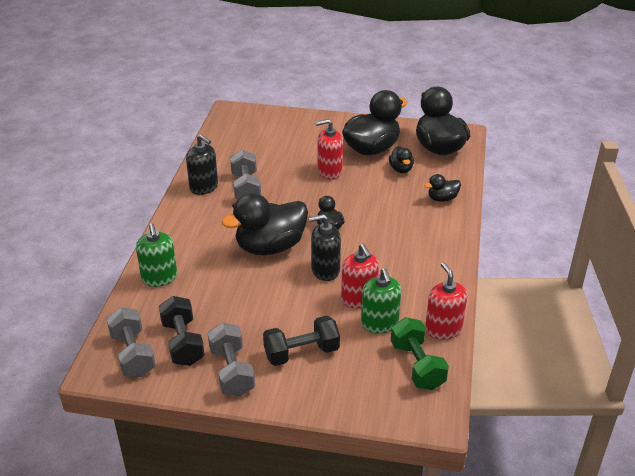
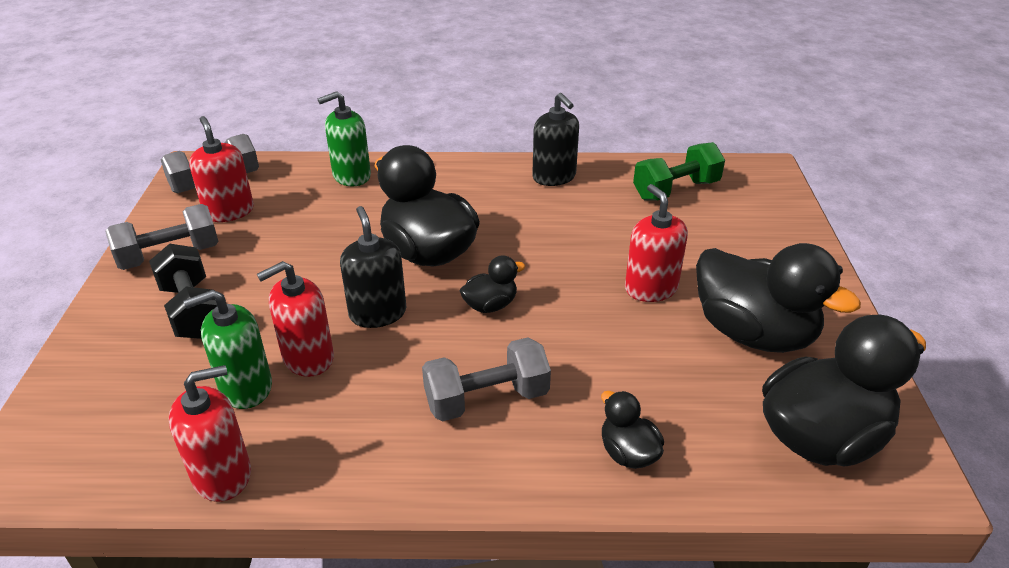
camera: 80 degrees right, 0 degrees up
(183, 343) = (229, 211): black dumbbell -> red soap dispenser
(204, 187) = (554, 177): black soap dispenser -> black soap dispenser turned 60 degrees counterclockwise
(246, 188) = (566, 211): grey dumbbell -> grey dumbbell (486, 399)
(401, 169) = (705, 380): black duck -> none
(417, 365) = (137, 443): green dumbbell -> green dumbbell (676, 190)

